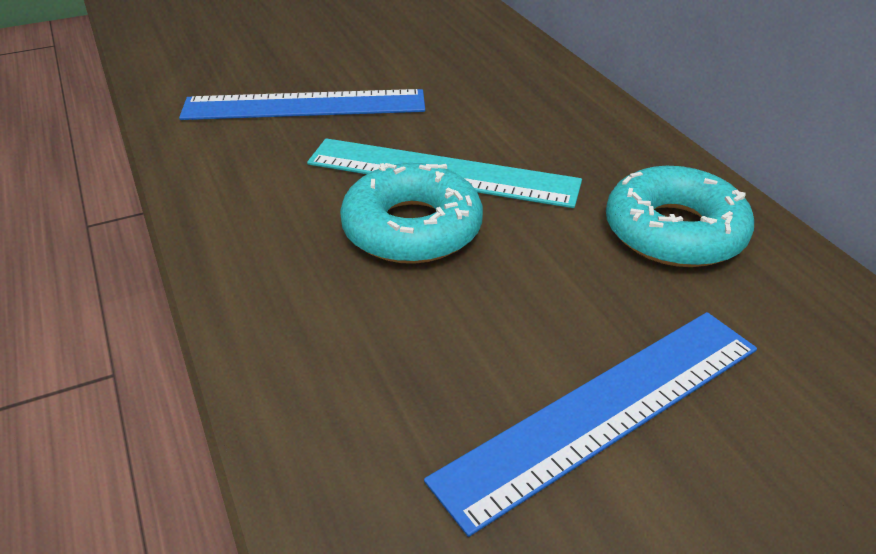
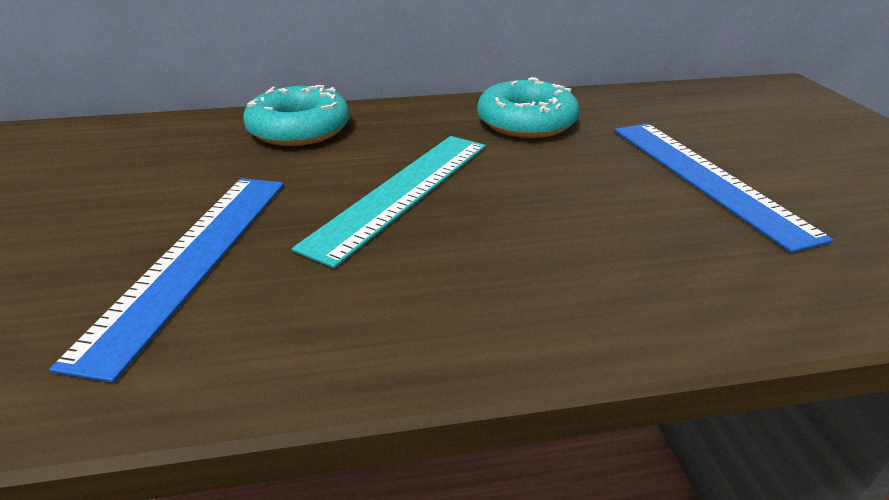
camera: 75 degrees left, 5 degrees down
(412, 228) = (485, 218): turquoise donut -> turquoise donut (299, 129)

